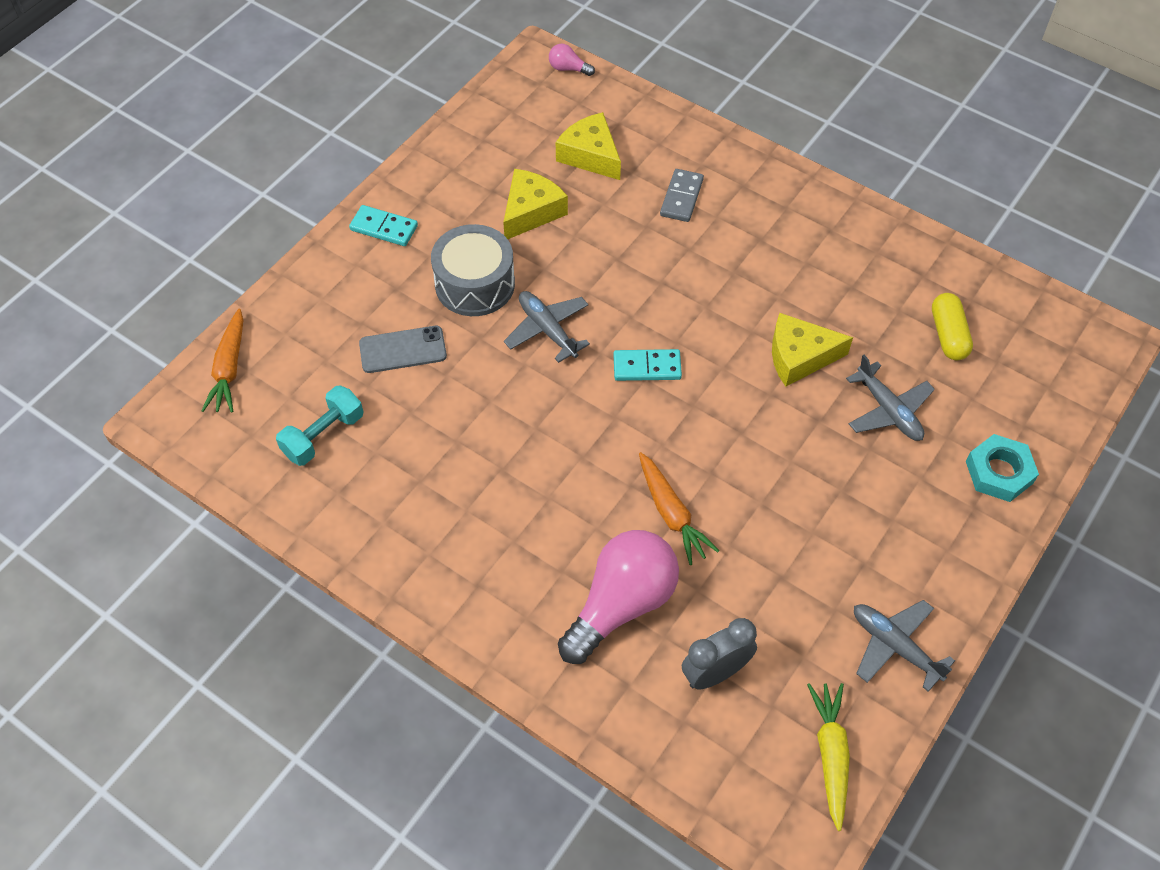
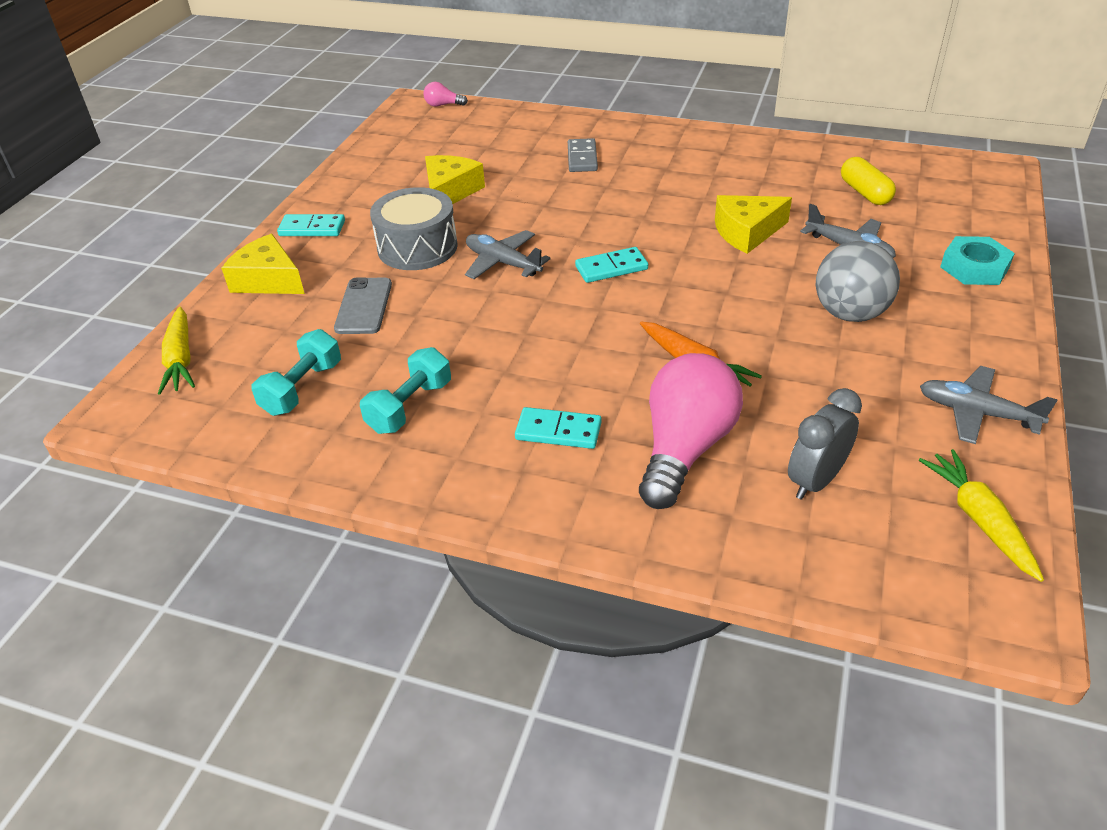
camera: 15 degrees left, 15 degrees down
(229, 369) = (181, 359): orange carrot -> yellow carrot
(403, 350) = (363, 306): grey phone -> grey phone turned 60 degrees counterclockwise
(407, 485) = (410, 407): none -> turquoise dumbbell
(523, 551) = (558, 431): none -> turquoise domino
(590, 155) = (488, 149): yellow cheese -> yellow cheese (268, 280)
(844, 495) = (850, 313): none -> grey ball

